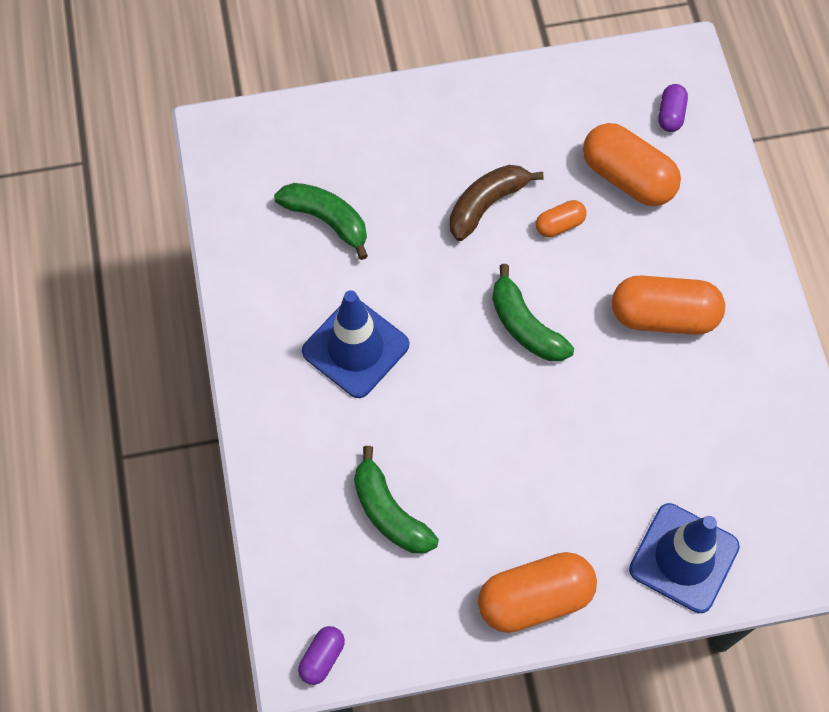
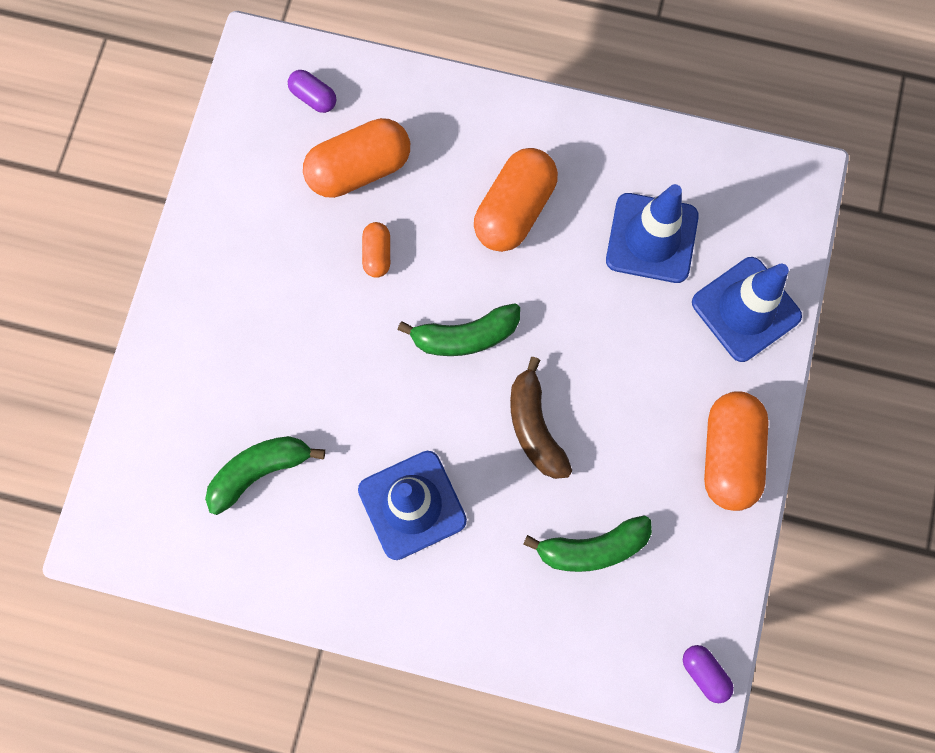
camera: 65 degrees left, 10 degrees up
(486, 204) = (321, 310): brown banana -> brown banana (534, 426)
(705, 444) = (651, 238): none -> blue traffic cone

